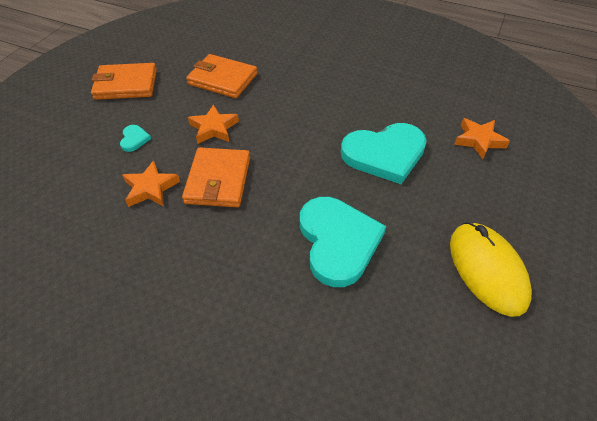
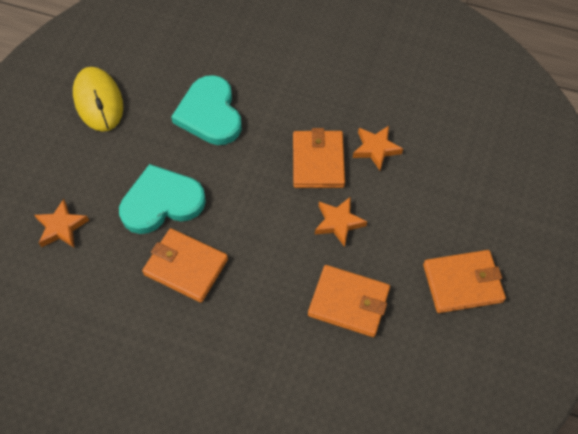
camera: 175 degrees right, 10 degrees up
(134, 139) = (415, 202): turquoise heart -> none
(356, 107) = (186, 267): none -> orange wallet

